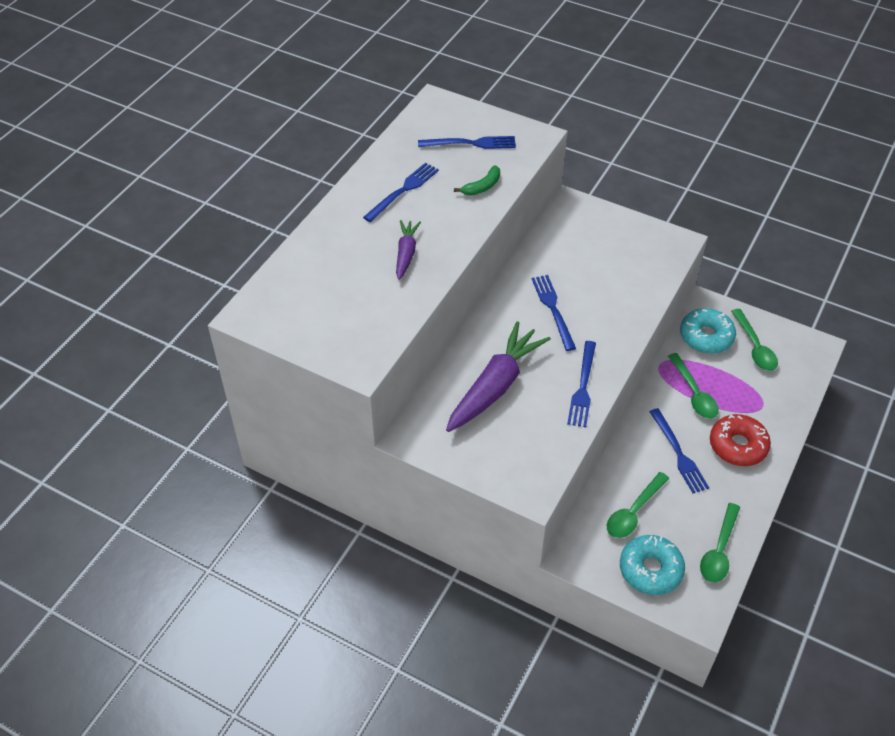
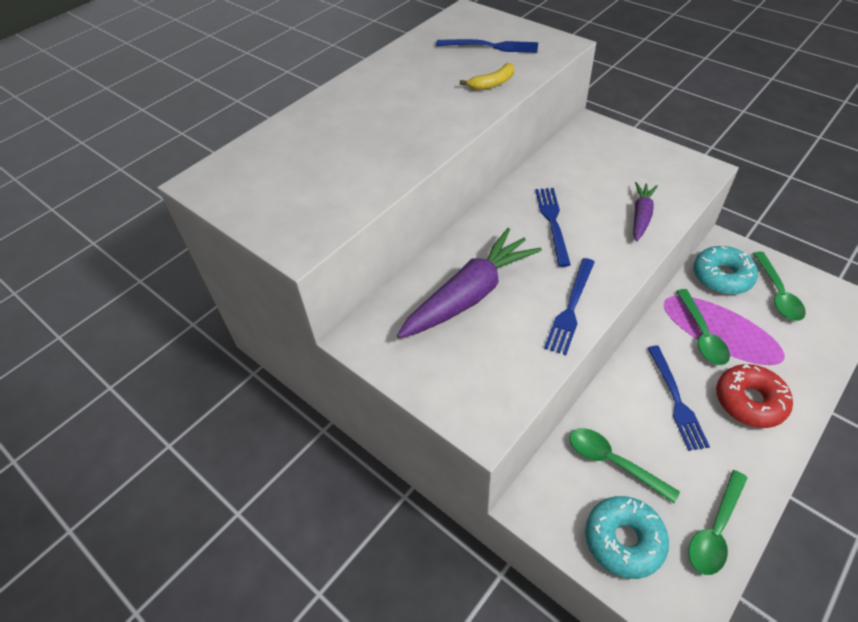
camera: 15 degrees right, 0 degrees up
(403, 190) = (408, 81): blue fork -> none
(406, 253) = (391, 137): purple carrot -> purple carrot (641, 216)
(482, 186) = (492, 83): green banana -> yellow banana
(633, 512) = (613, 462): green spoon -> green spoon turned 75 degrees clockwise

